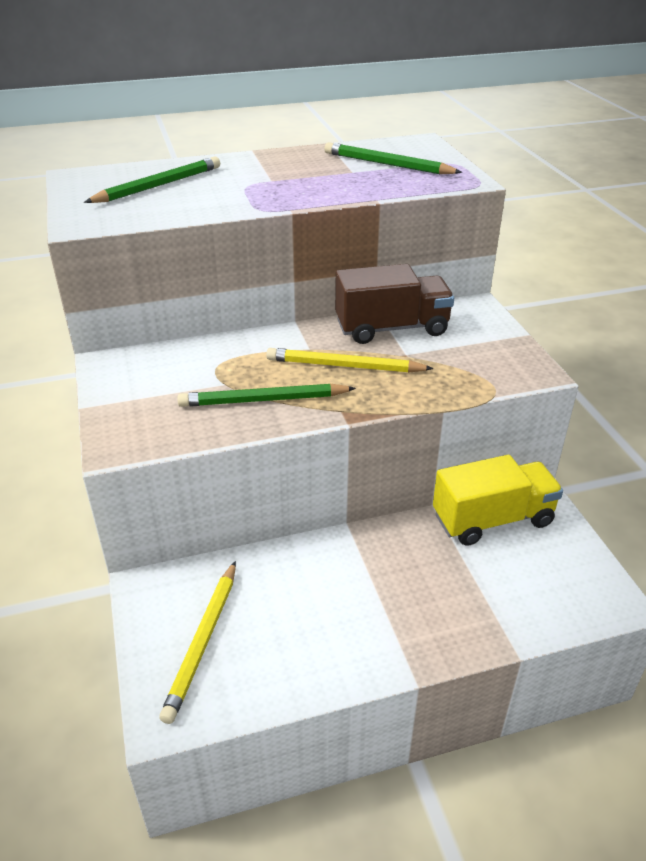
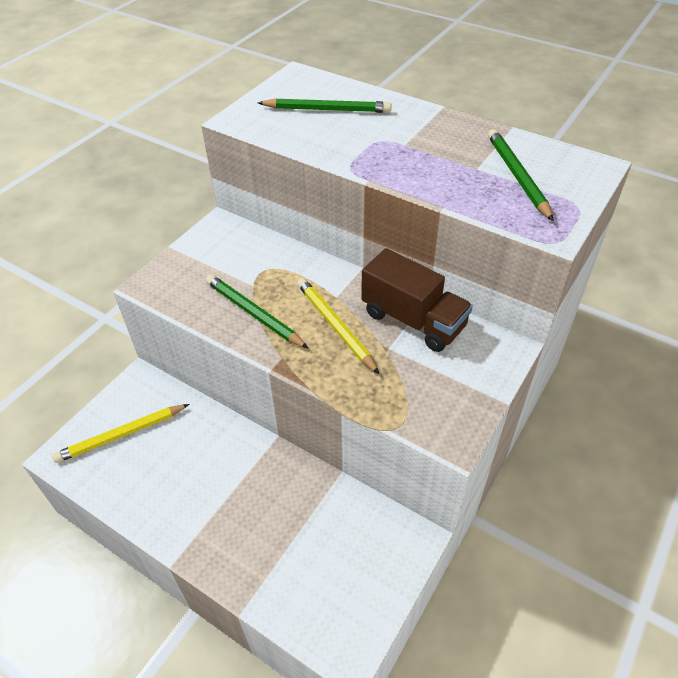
camera: 50 degrees right, 10 degrees up
(492, 519) = (362, 518): yellow truck -> none

